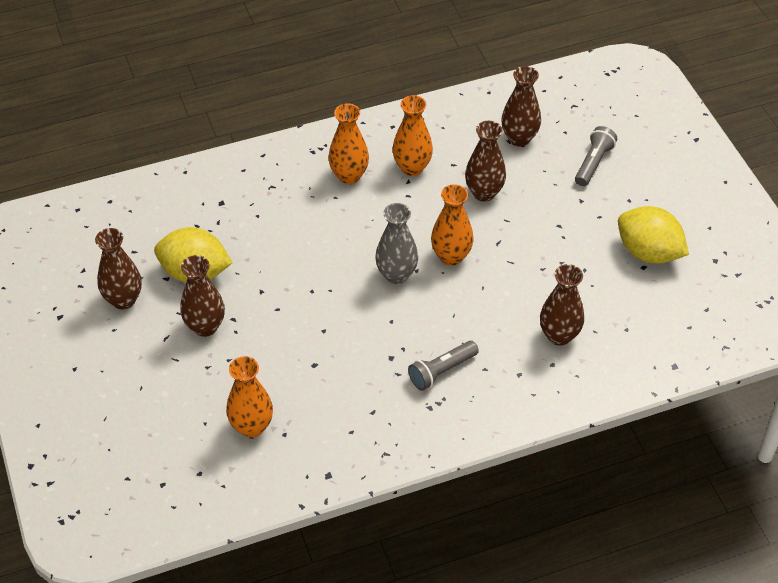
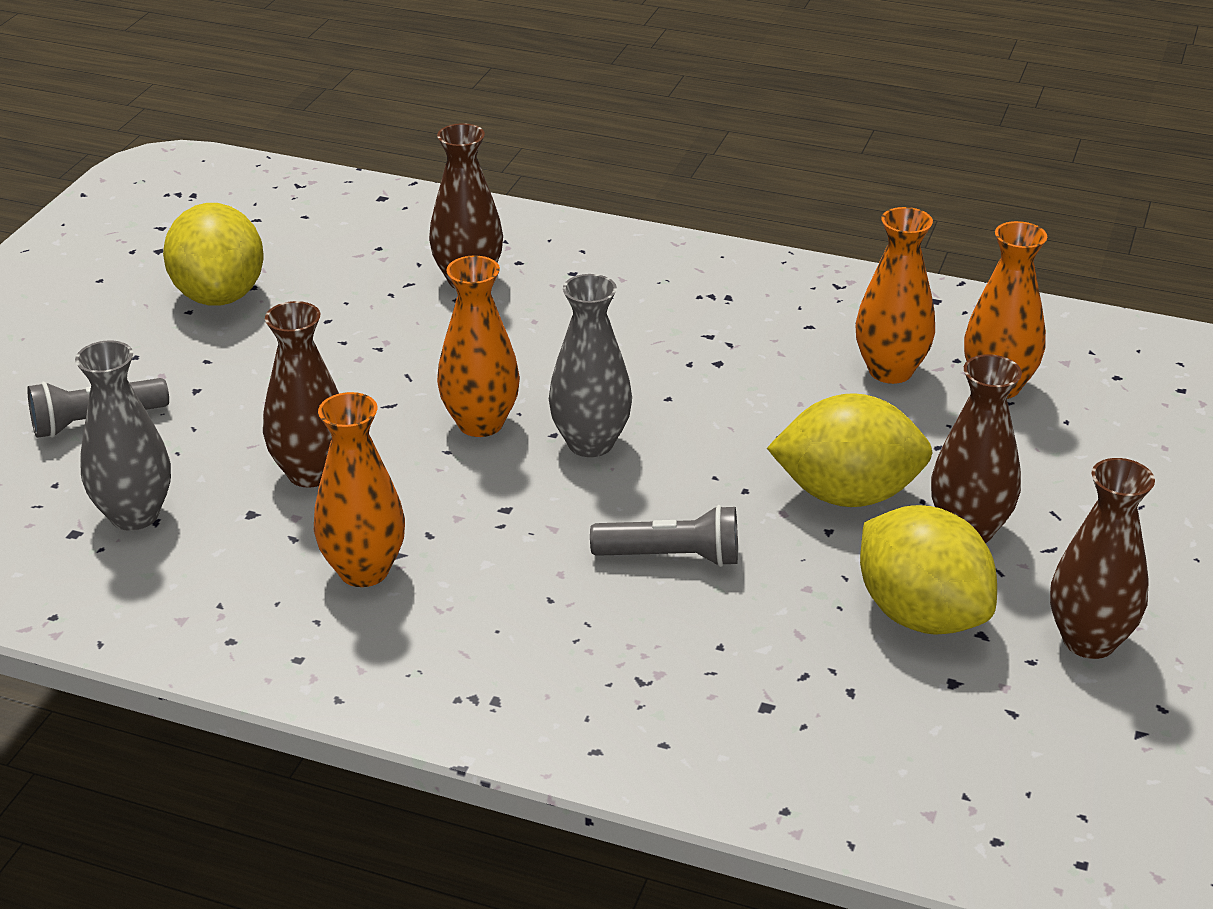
camera: 140 degrees left, 15 degrees down
(268, 314) = (847, 495): none -> yellow lemon
(349, 176) = (484, 619): orange vase -> orange vase (890, 371)
(441, 371) = (667, 319): grey flashlight -> grey flashlight (671, 557)
(519, 138) = (134, 515): brown vase -> grey vase

